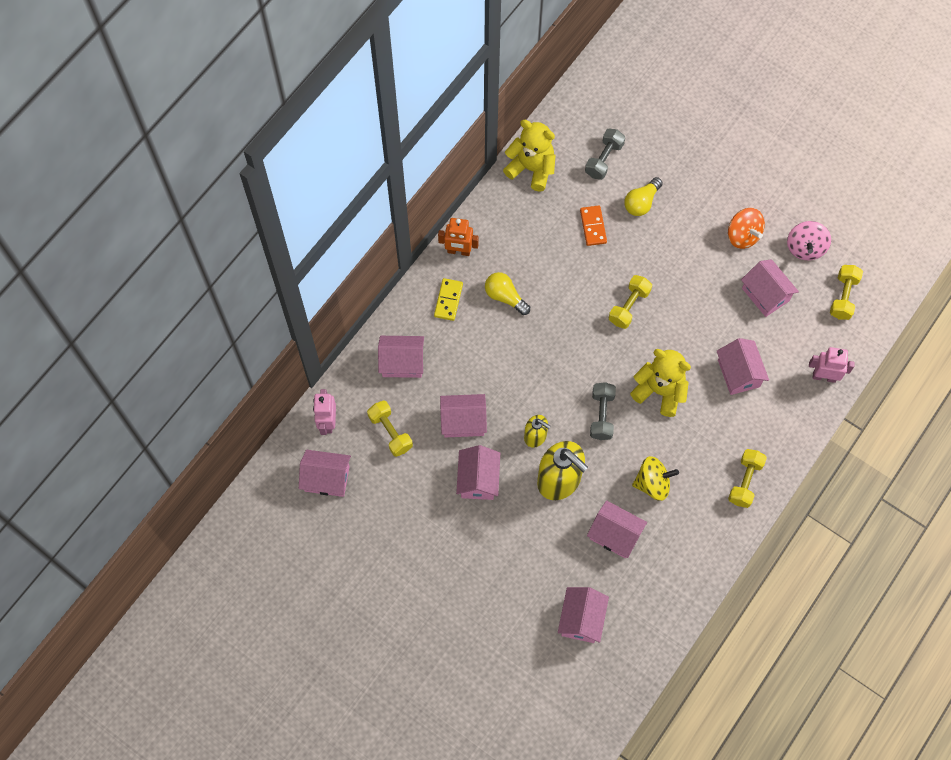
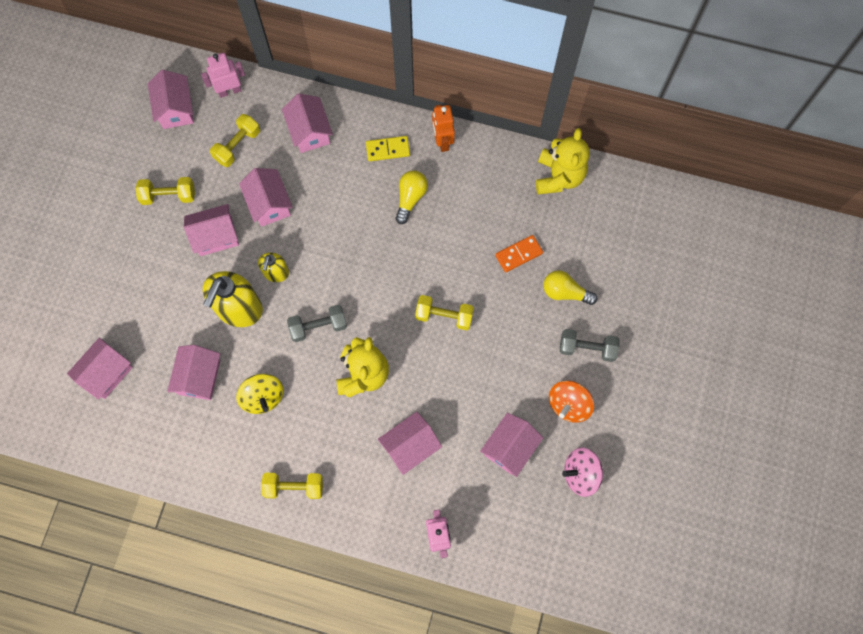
camera: 70 degrees right, 5 degrees up
(581, 619) = (106, 373): pink house -> pink house turned 45 degrees counterclockwise
(604, 159) = (598, 241): grey dumbbell -> grey dumbbell (587, 348)
(843, 297) = (538, 531): yellow dumbbell -> yellow dumbbell (168, 195)

